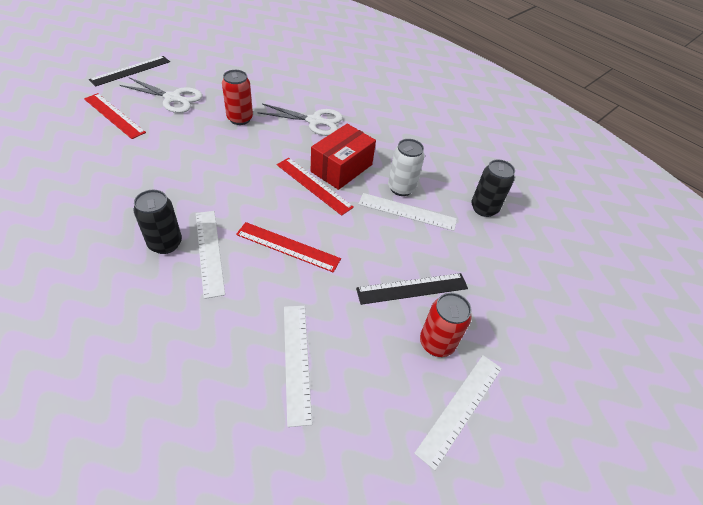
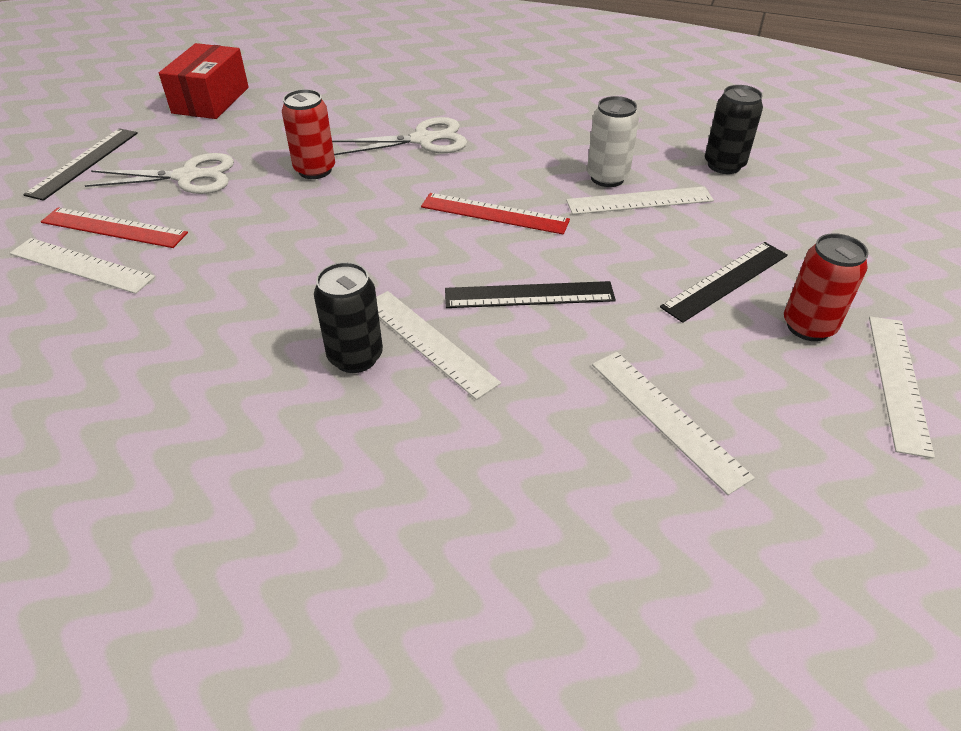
camera: 20 degrees left, 5 degrees down
(82, 132) = (81, 265): none -> white ruler
(288, 247) = (529, 295): red ruler -> black ruler
(341, 168) = (511, 181): red box -> red box (211, 100)

